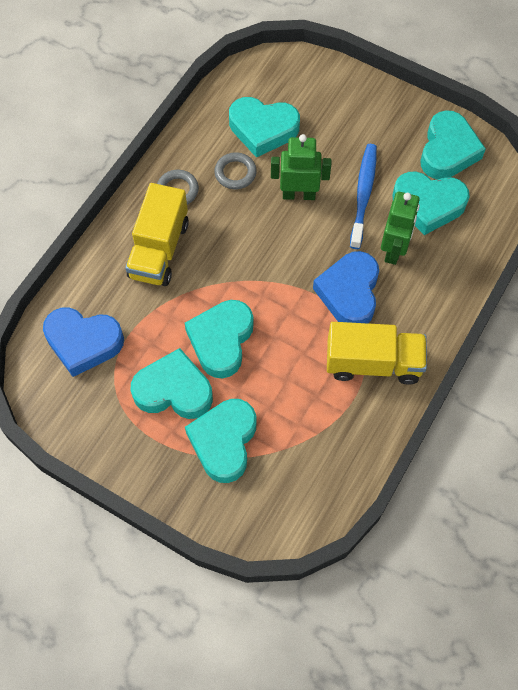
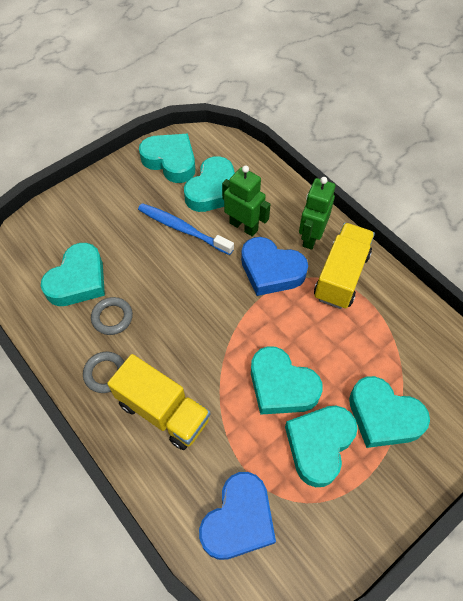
camera: 70 degrees left, 5 degrees down
(298, 194) = (160, 275): green robot -> green robot (311, 237)

